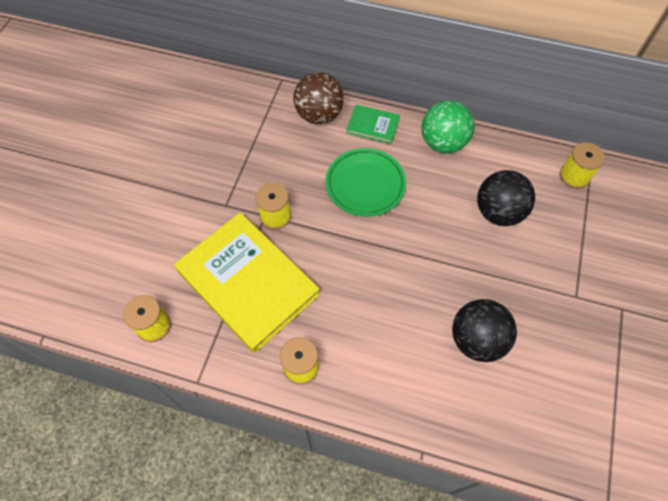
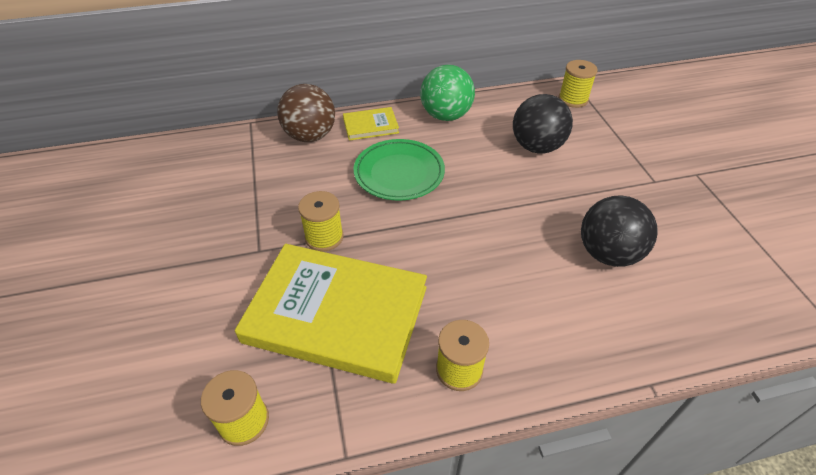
camera: 30 degrees left, 15 degrees down
(373, 126) = (370, 126): green book -> yellow book

